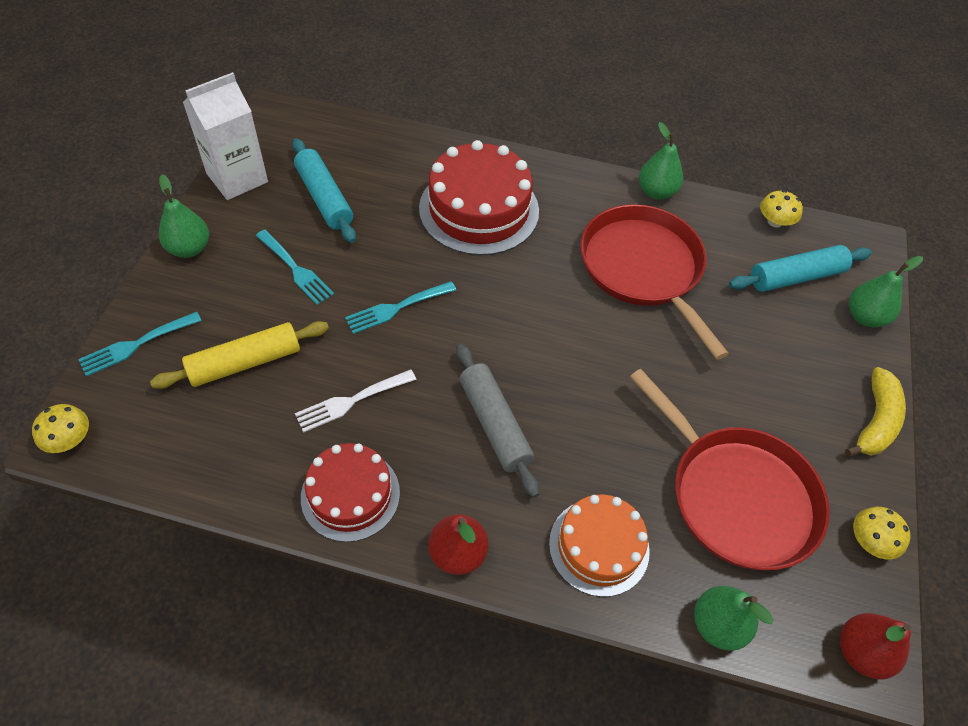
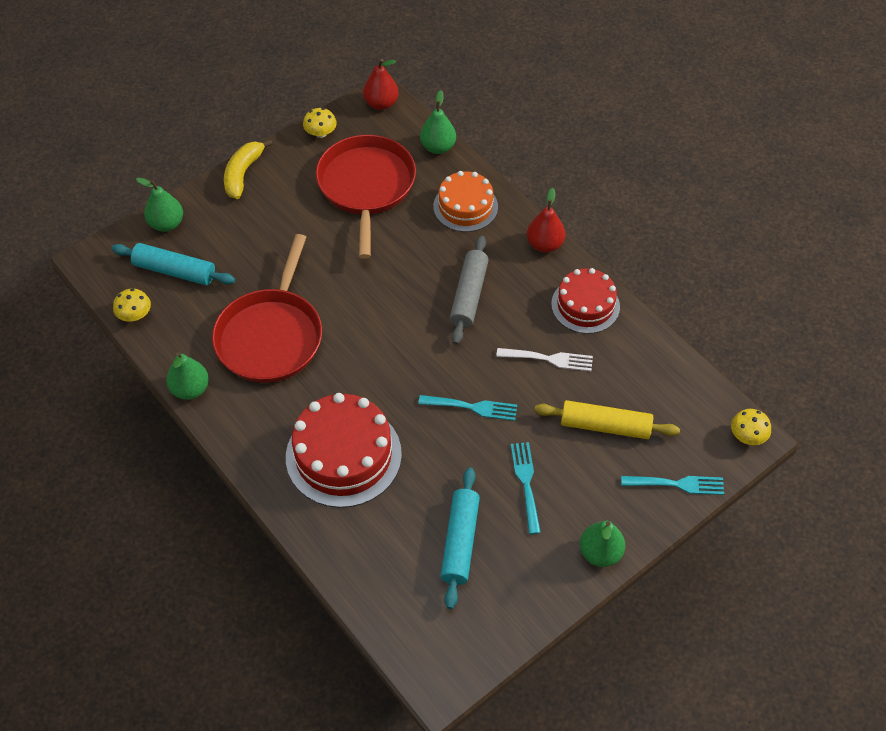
camera: 140 degrees left, 0 degrees up
(237, 178) = (522, 610): white carton -> none
(875, 421) = (243, 174): yellow banana -> yellow banana turned 45 degrees counterclockwise

